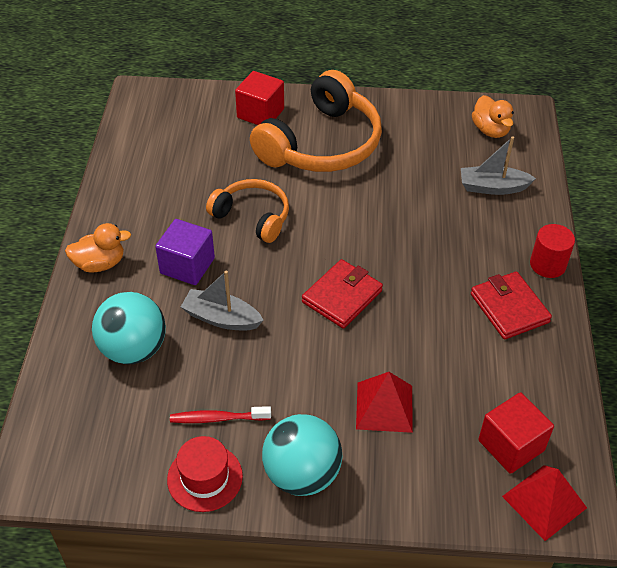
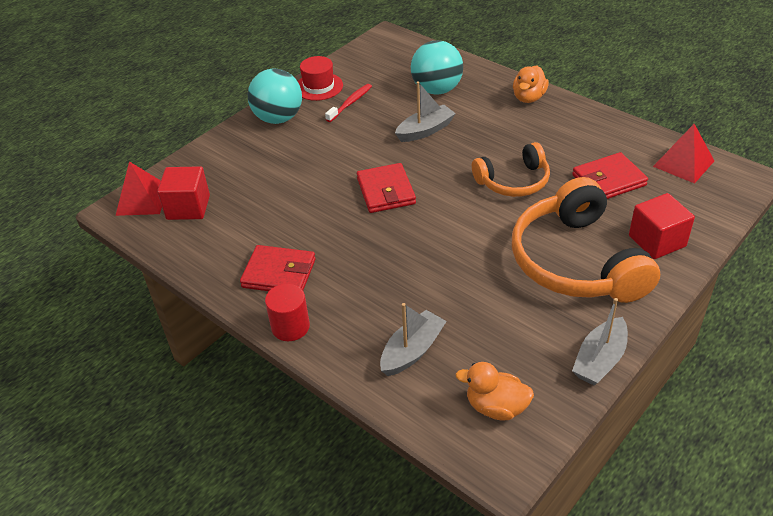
camera: 130 degrees right, 5 degrees down
(187, 266) = (490, 133): purple cube -> none
(203, 161) = (608, 180): none -> red wallet
(384, 407) = (279, 168): red pyramid -> red pyramid (683, 163)
(405, 103) = (600, 360): none -> grey boat

